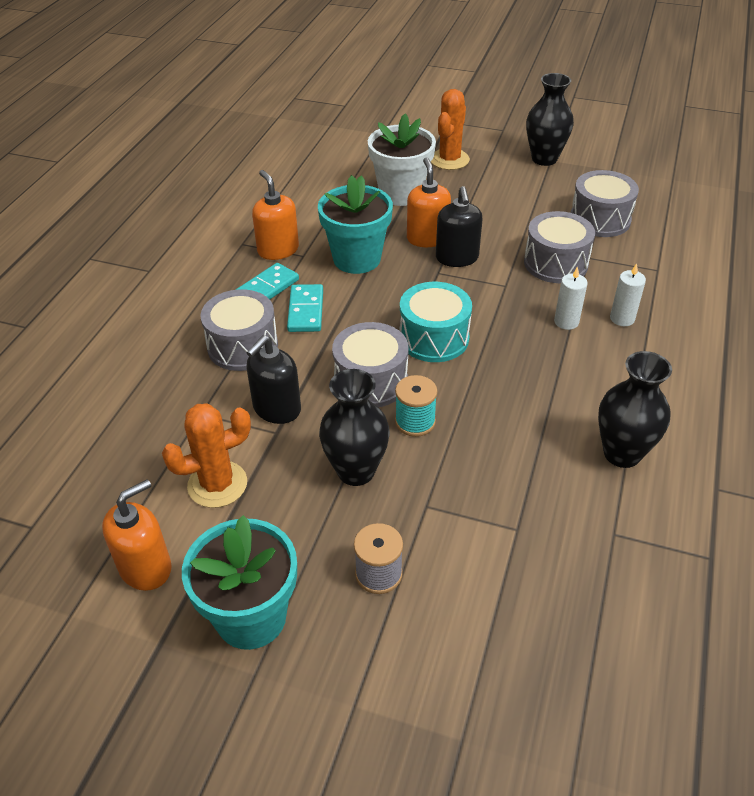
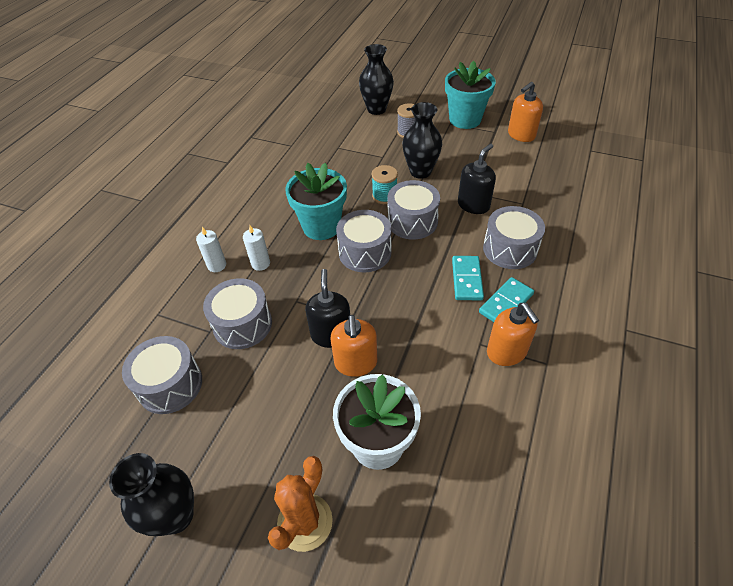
camera: 175 degrees left, 5 degrees up
(217, 484) = (498, 166): orange cactus -> none
(357, 259) = (427, 336): turquoise flower pot -> turquoise flower pot (321, 226)
(434, 338) = (365, 252): turquoise drum -> grey drum
(622, 453) = (268, 178): black vase -> black vase (376, 109)

